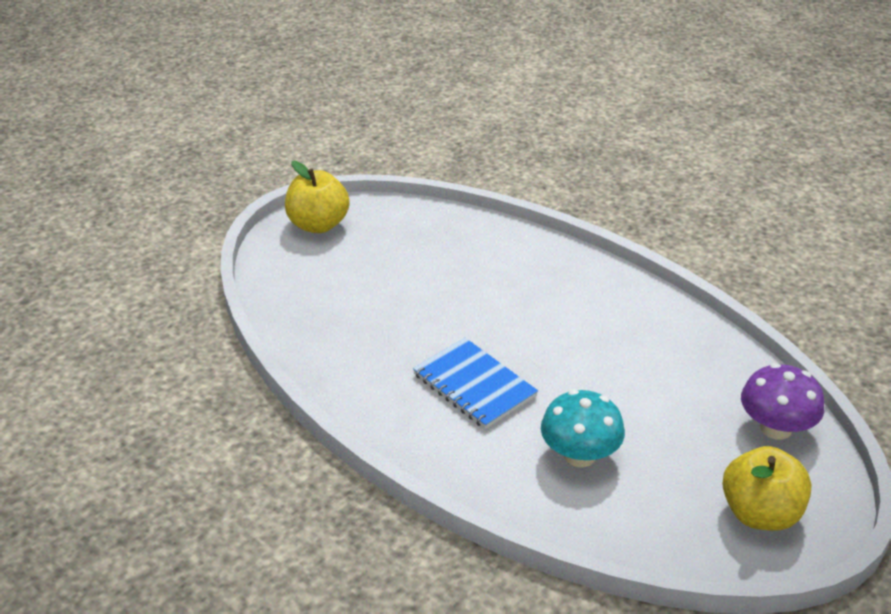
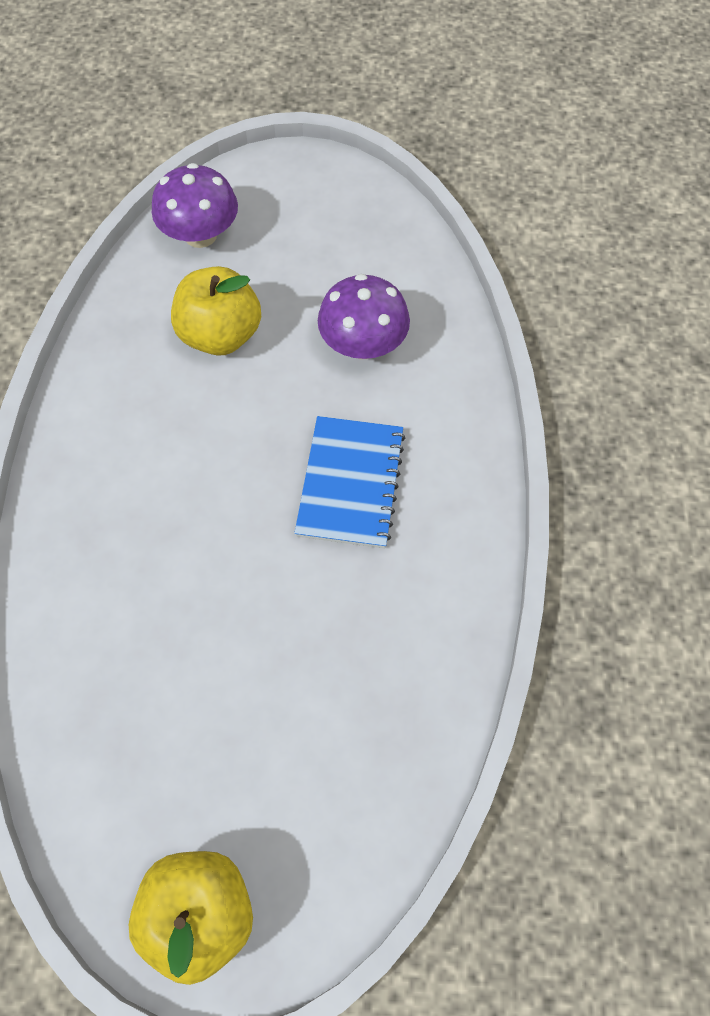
camera: 130 degrees left, 25 degrees up
(579, 455) = (363, 344): turquoise mushroom -> purple mushroom
(760, 514) = (315, 202): yellow apple -> yellow apple (220, 335)

